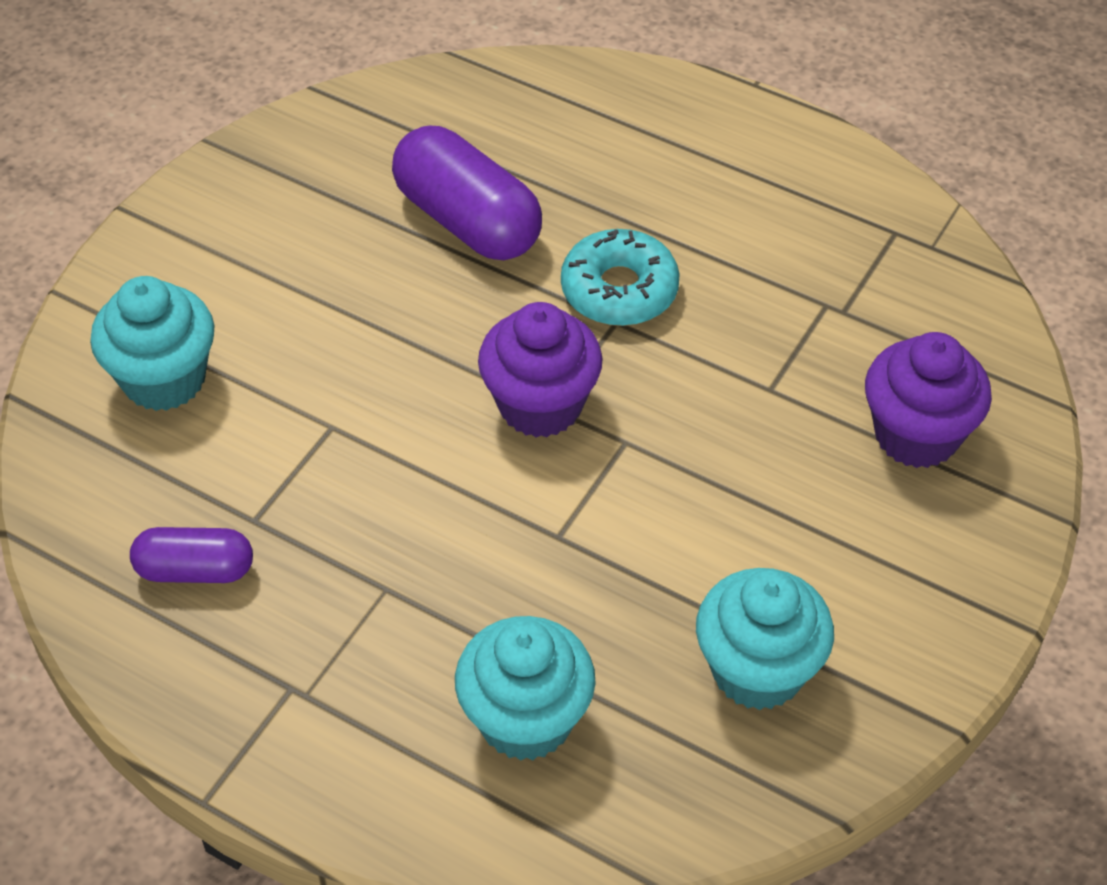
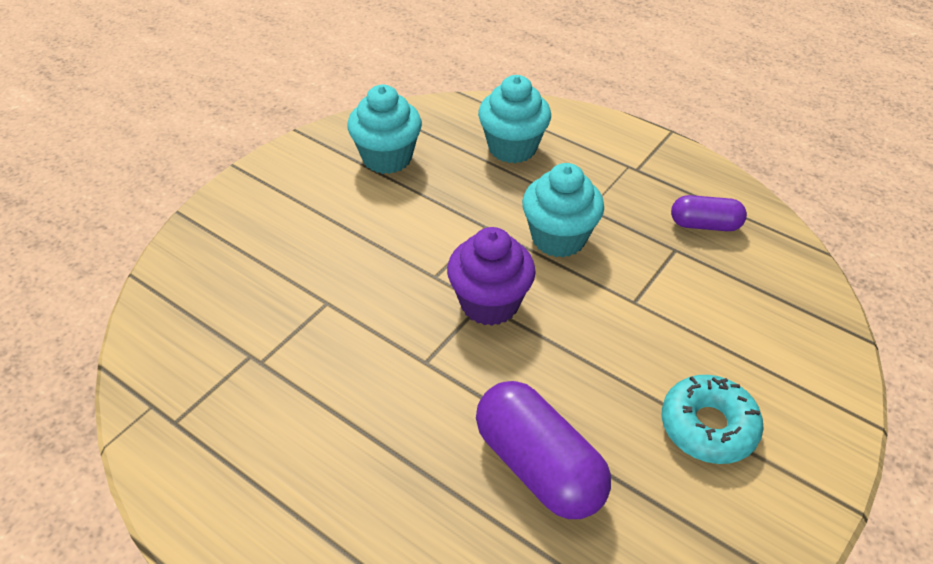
camera: 175 degrees left, 5 degrees down
(164, 379) = (763, 344): turquoise cupcake -> turquoise cupcake (558, 238)
(619, 290) = (418, 387): turquoise donut -> turquoise donut (708, 426)
(916, 435) = (242, 264): purple cupcake -> none

